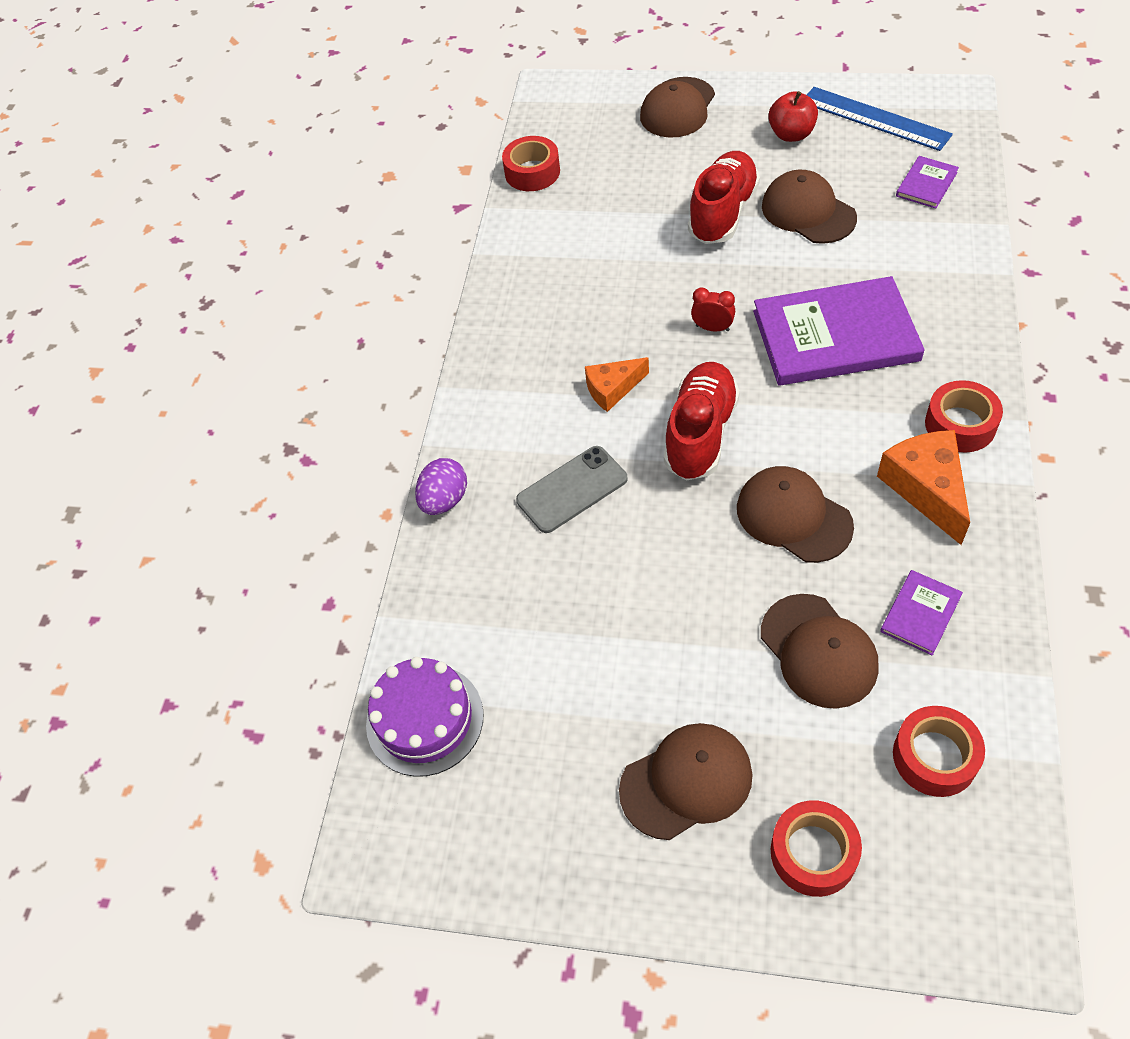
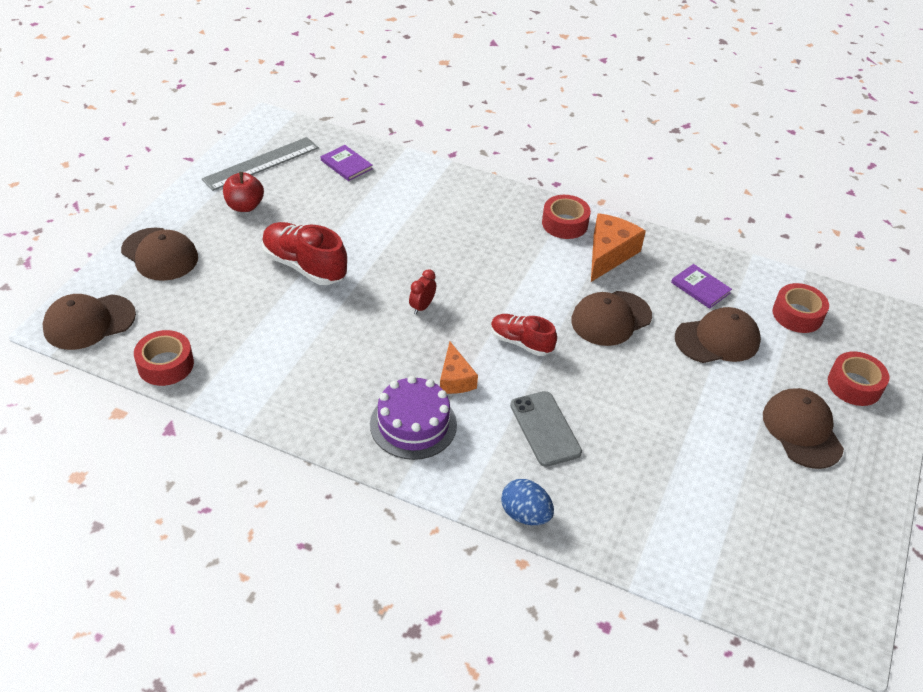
camera: 85 degrees left, 10 degrees down
(424, 719) = (733, 572): purple cake -> purple cake (413, 424)
(444, 500) = (525, 514): purple egg -> blue egg
(700, 433) = (521, 342): red shoe -> red shoe, size x0.64
(808, 212) = (334, 224): brown cap -> brown cap (89, 322)
(835, 336) = (463, 250): purple book -> none
(875, 118) = (261, 163): blue ruler -> grey ruler
(926, 488) = (609, 254): orange cheese -> orange cheese turned 120 degrees clockwise

